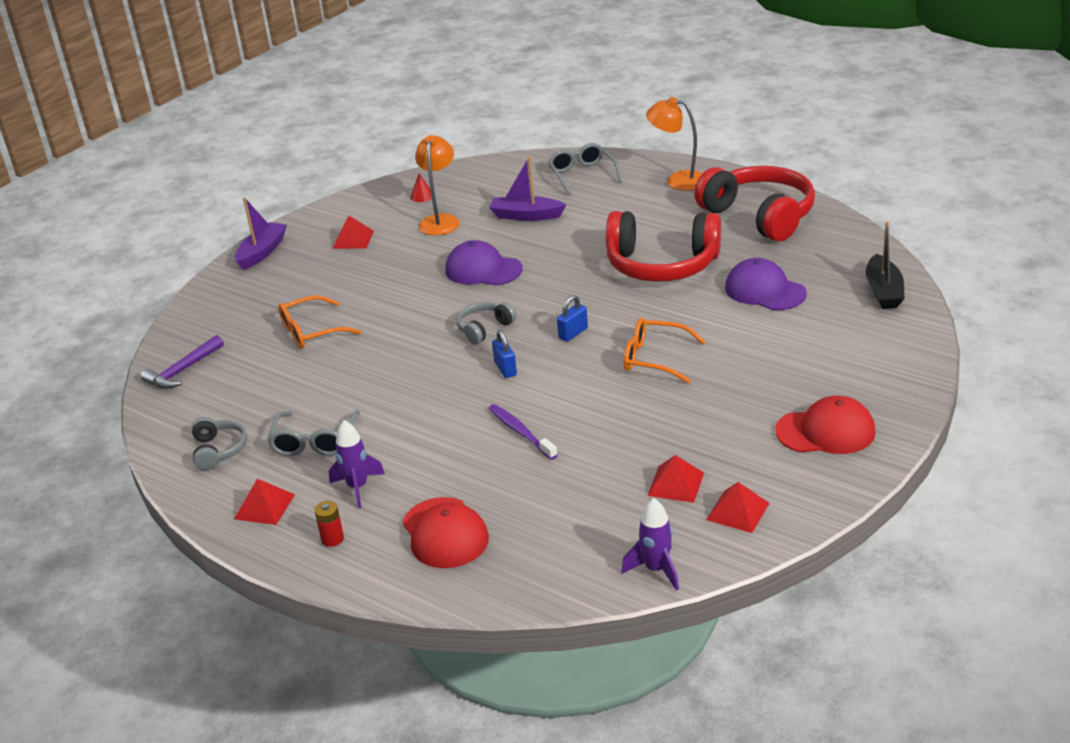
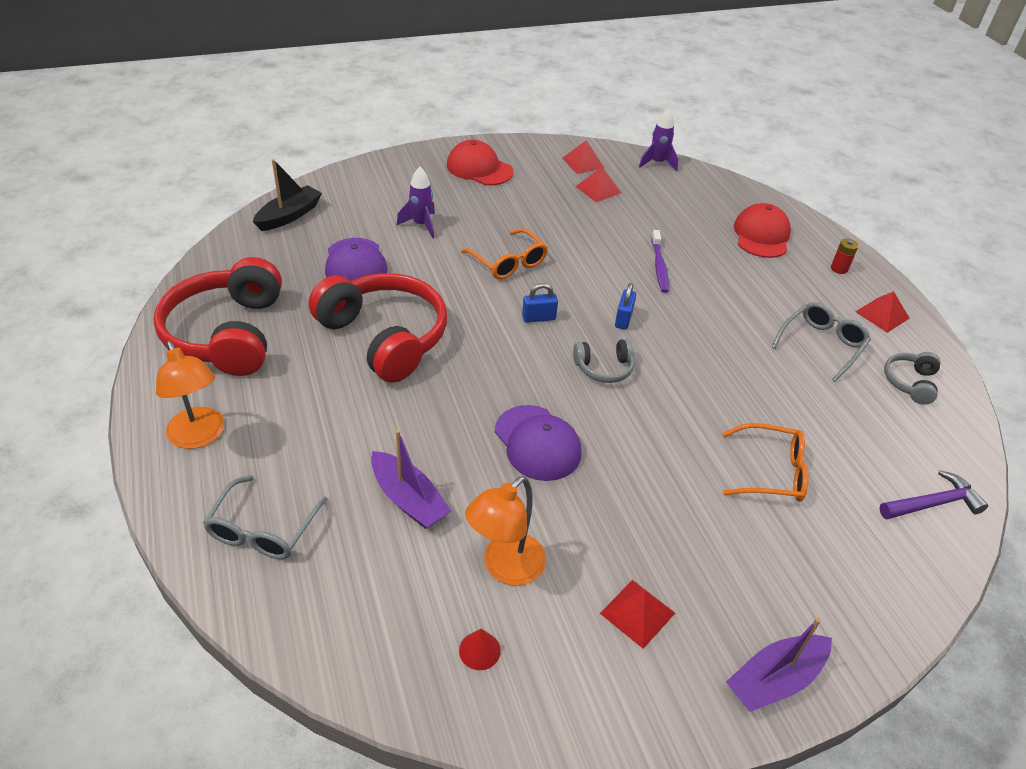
camera: 150 degrees left, 10 degrees up
(358, 488) = (804, 291): purple rocket -> purple rocket (421, 225)

